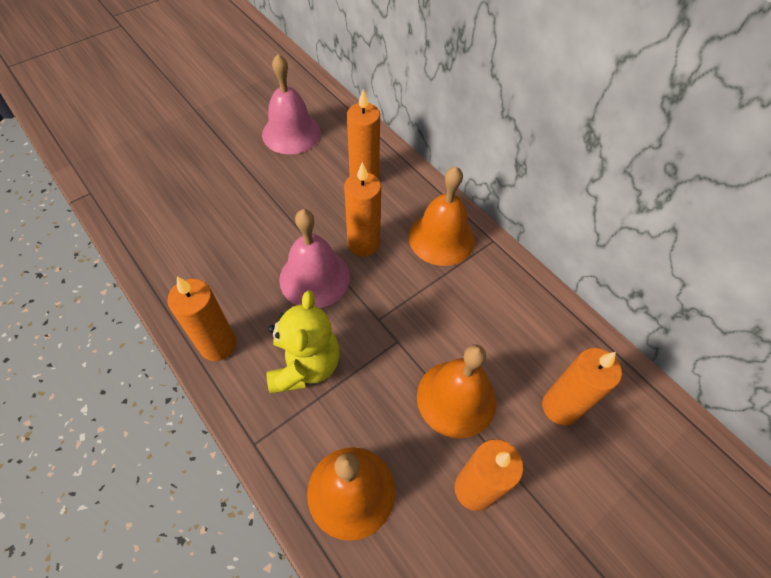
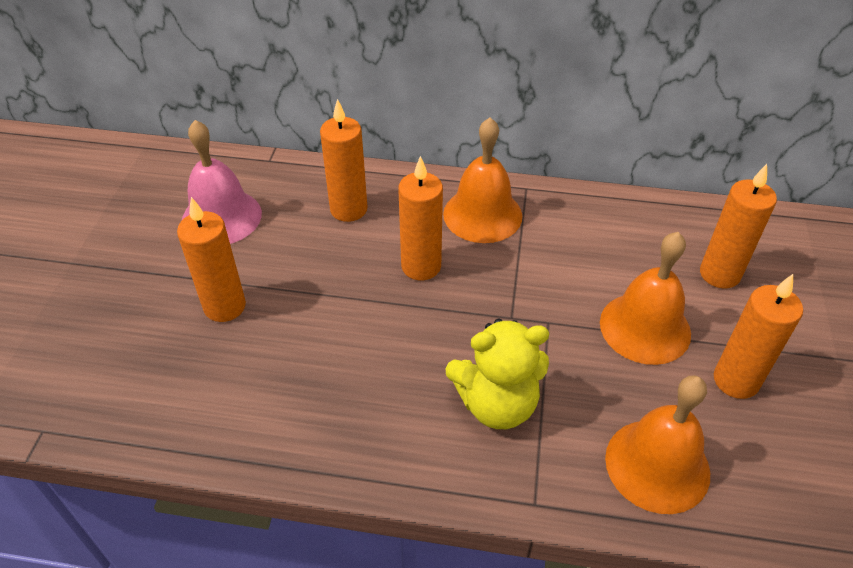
camera: 40 degrees left, 10 degrees down
(218, 345) = (394, 454): orange candle -> orange candle (225, 306)
(305, 365) = (497, 404): yellow teddy bear -> yellow teddy bear turned 120 degrees clockwise
(314, 278) = (412, 326): pink bell -> none

